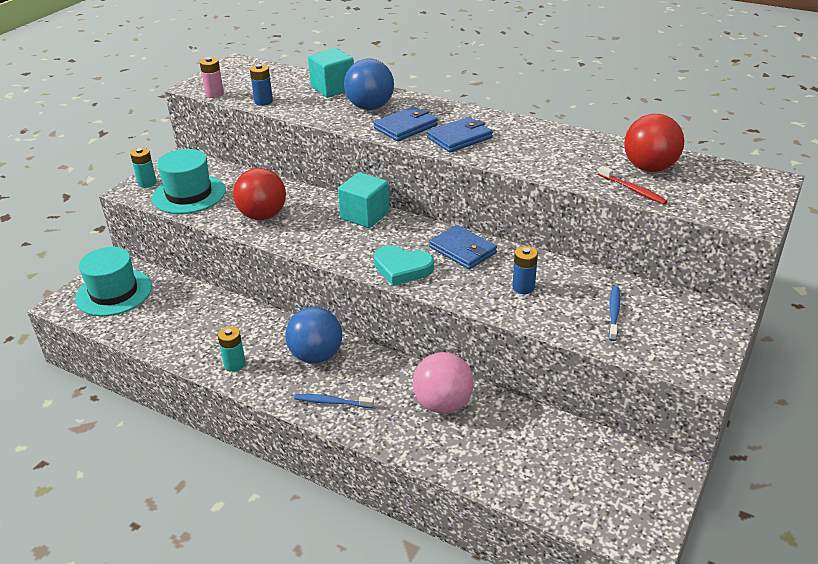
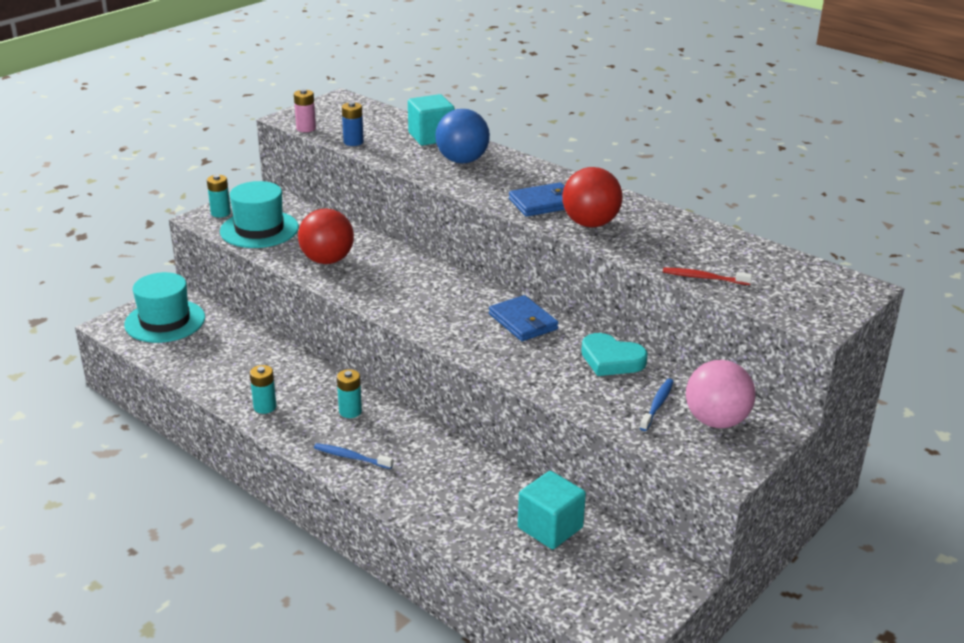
camera: 10 degrees right, 5 degrees down
(316, 356) = (350, 411): blue ball -> turquoise battery
(365, 215) = (433, 274): turquoise cube -> turquoise cube (550, 528)
(402, 268) = (452, 331): turquoise heart -> turquoise heart (611, 360)
(406, 127) = (491, 185): blue wallet -> none
(443, 404) = (464, 477): pink ball -> pink ball (716, 421)
(523, 287) = (572, 367): blue battery -> none
(633, 190) = (704, 278): red toothbrush -> red toothbrush turned 135 degrees clockwise
(649, 168) = (733, 258): red ball -> red ball (590, 224)

